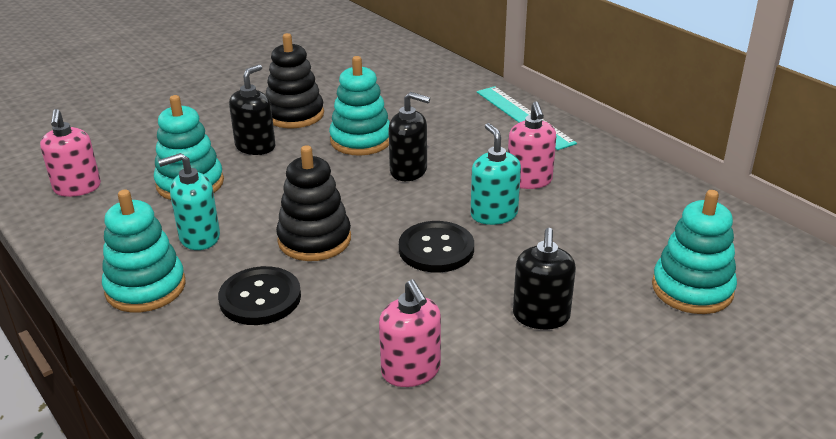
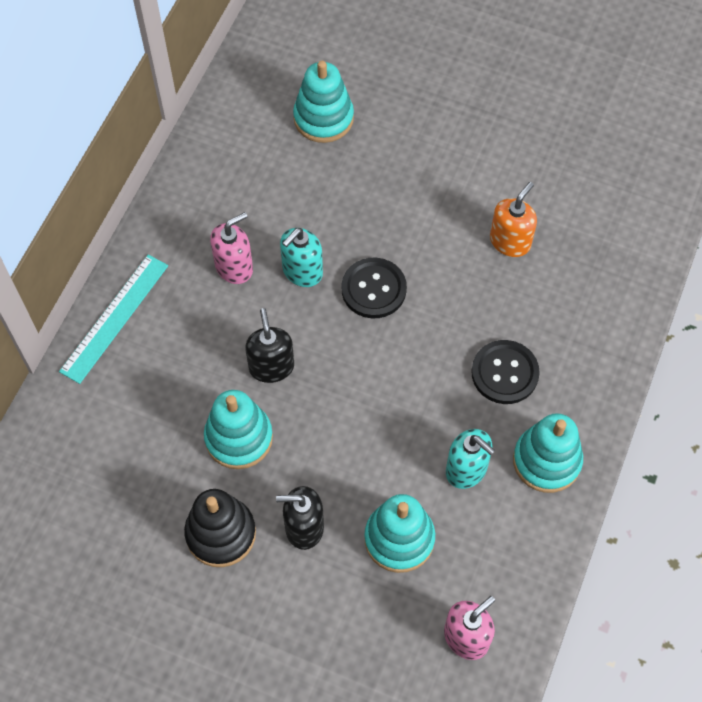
camera: 120 degrees left, 30 degrees up
(314, 240) = (415, 380): black stacking toy -> none
(411, 371) = (510, 241): pink soap dispenser -> orange soap dispenser
(541, 316) = (409, 192): black soap dispenser -> none

